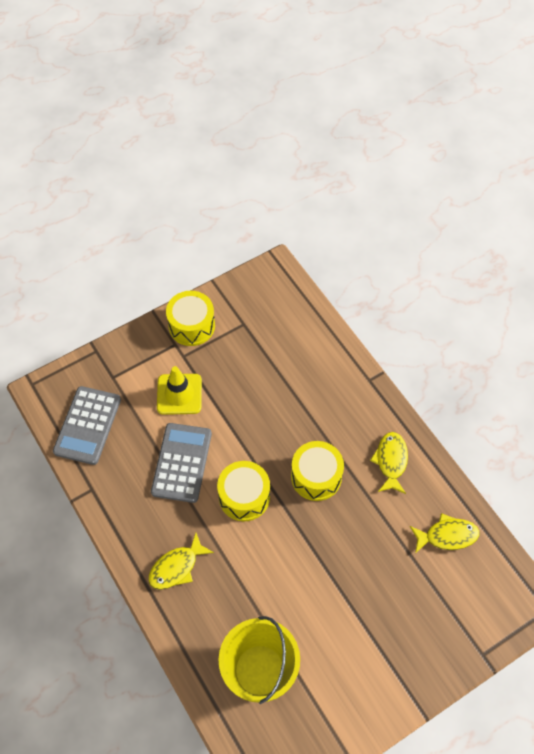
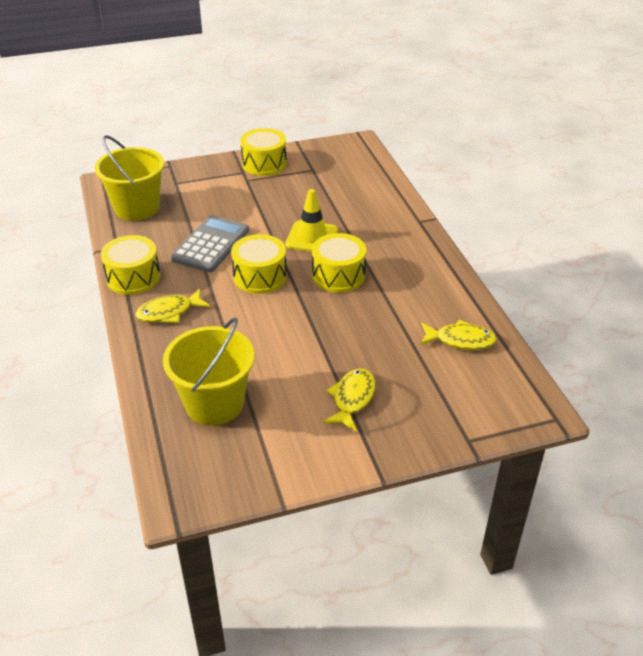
camera: 15 degrees right, 20 degrees down
(88, 425) = (137, 208): grey calculator -> yellow bucket
(124, 528) = (133, 277): none -> yellow drum
(179, 394) = (231, 202): yellow traffic cone -> yellow traffic cone (312, 237)
(391, 461) = (420, 277): yellow fish -> yellow fish (352, 399)

